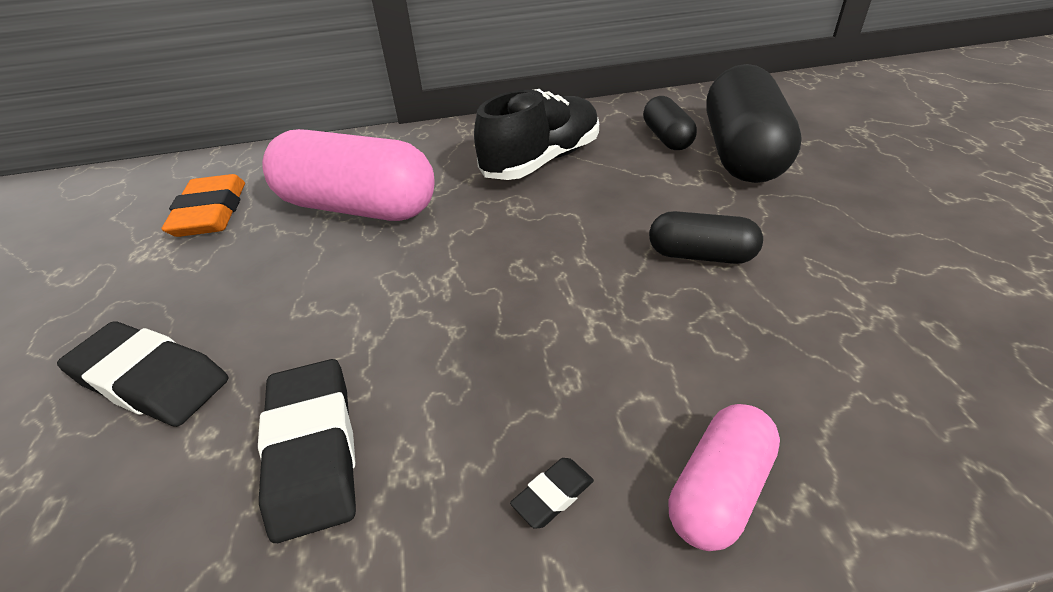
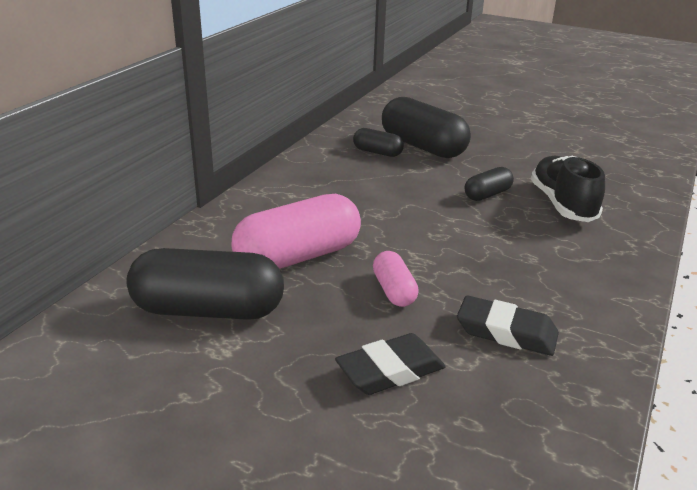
camera: 55 degrees left, 10 degrees down
(211, 213) = (208, 310): orange eraser -> black capsule
(542, 161) = (342, 189): black shoe -> black shoe (562, 204)
(553, 495) = (587, 285): black eraser -> none
(718, 490) = (614, 254): pink capsule -> pink capsule (394, 291)

